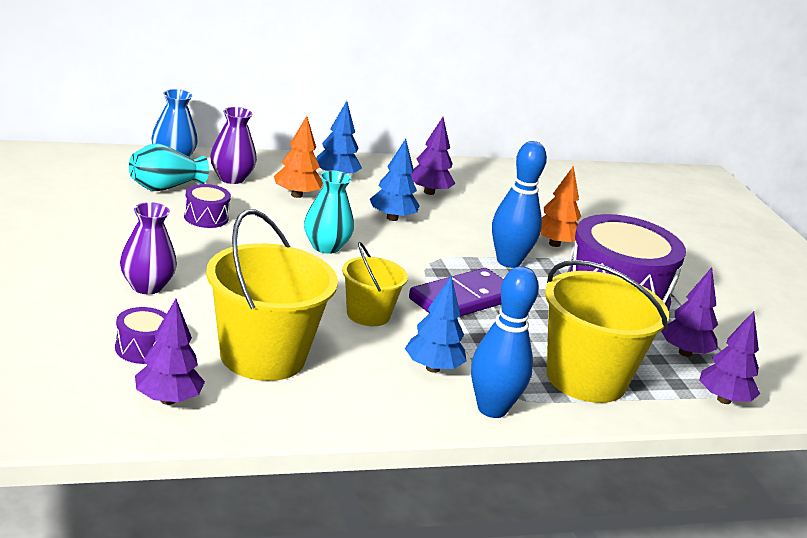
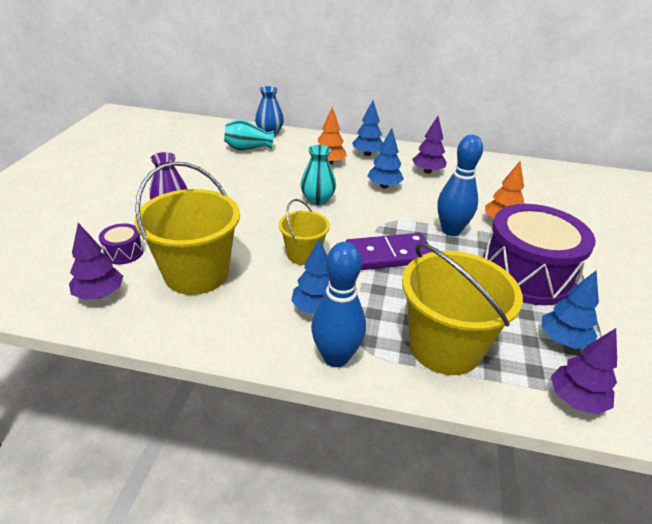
camera: 30 degrees right, 10 degrees up
(206, 217) = (255, 170): purple drum -> none
(231, 178) = (295, 147): purple vase -> none
(685, 353) = (563, 340): purple tree -> blue tree

